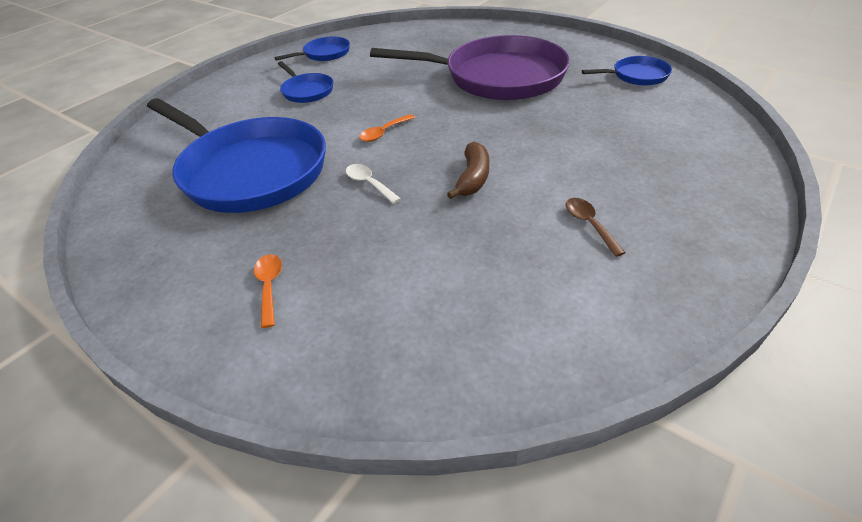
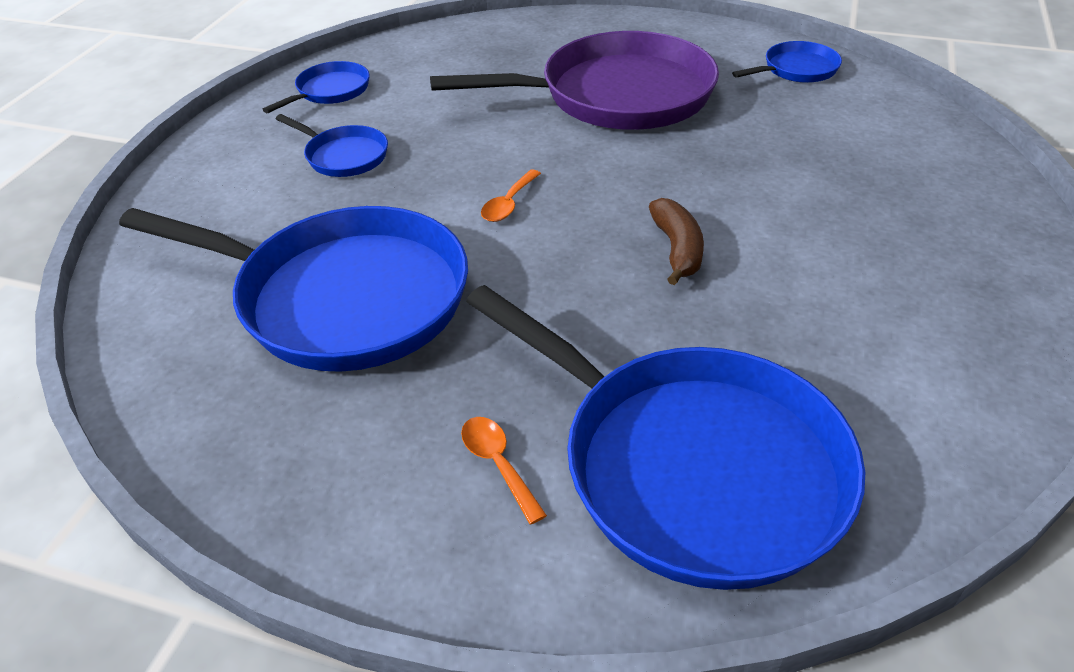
camera: 20 degrees left, 0 degrees up
(369, 184) = (539, 284): white spoon -> none
(387, 317) = (690, 465): none -> blue pan
(589, 225) = (861, 285): brown spoon -> none

